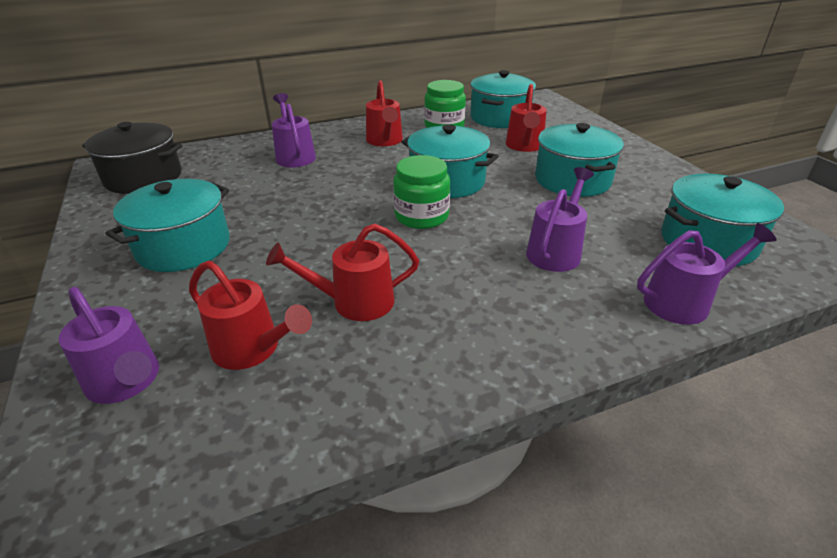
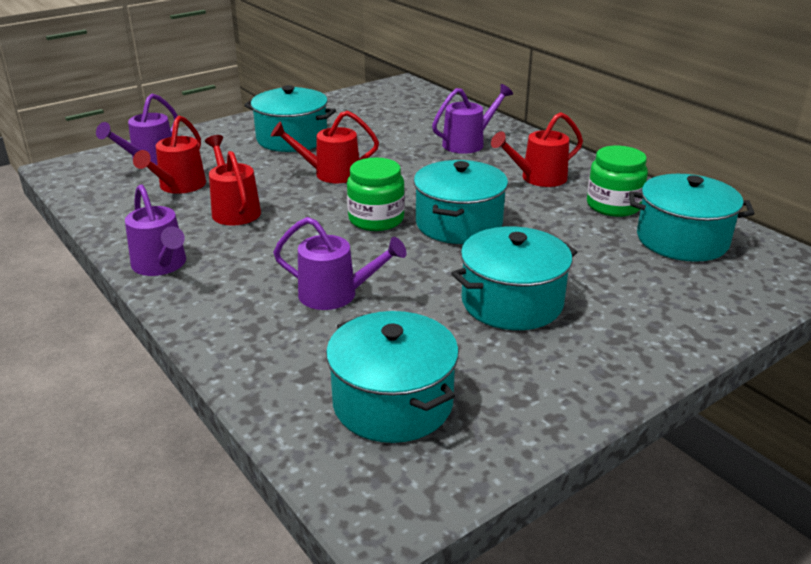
camera: 75 degrees right, 5 degrees down
(143, 177) = (389, 100): black pot -> none
(524, 146) = (593, 264): red watering can -> red watering can (330, 174)
(685, 301) = (261, 373): purple watering can -> purple watering can (162, 266)

